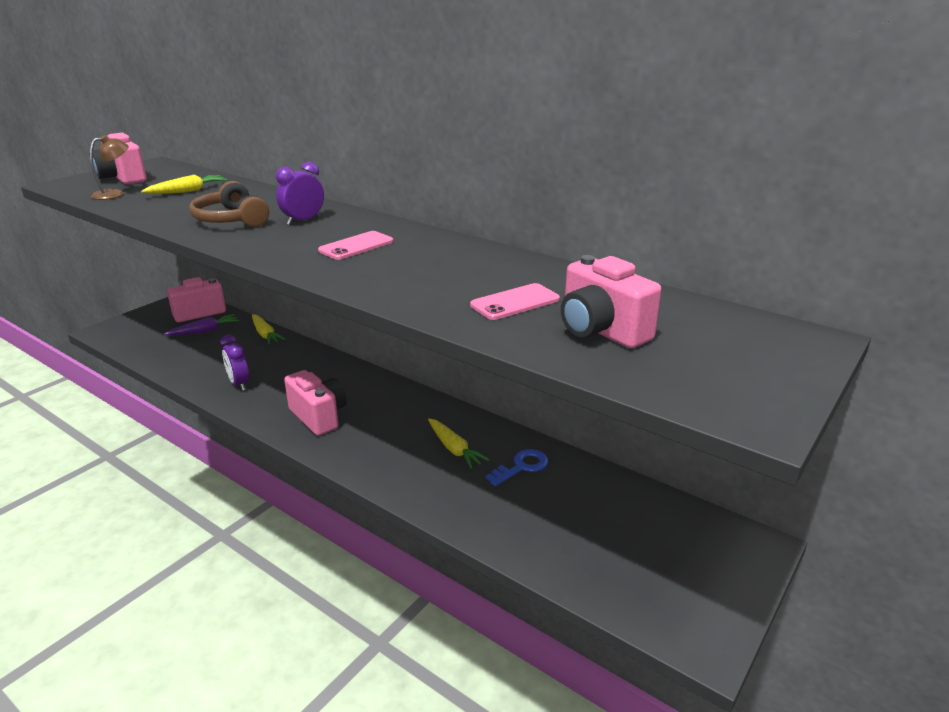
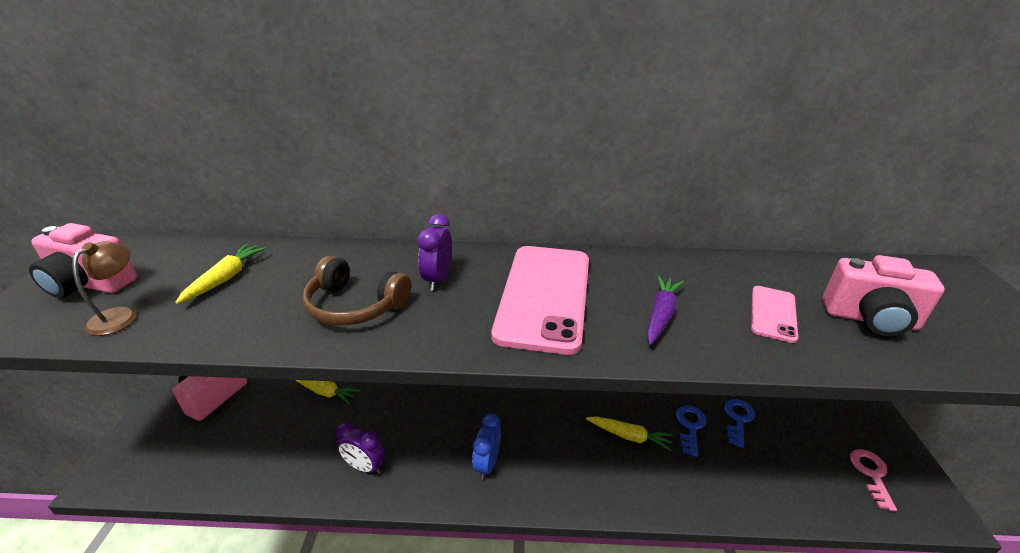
camera: 35 degrees left, 5 degrees up
(204, 331) = (248, 417): purple carrot -> purple carrot (660, 315)
(319, 417) = (487, 464): pink camera -> blue clock
(356, 246) = (545, 296): pink phone -> pink phone, size x2.07
(580, 482) = (738, 419): none -> blue key
(665, 580) = (871, 474): none -> pink key

